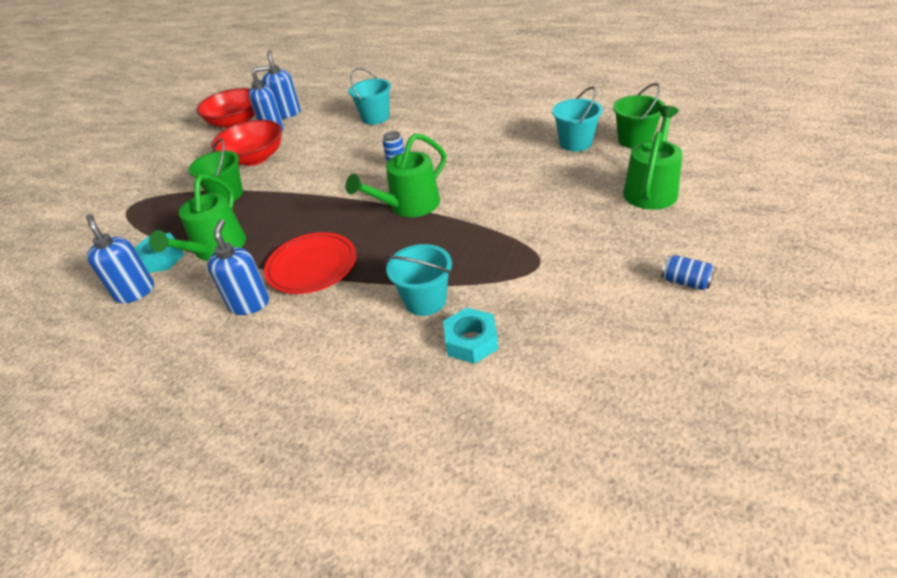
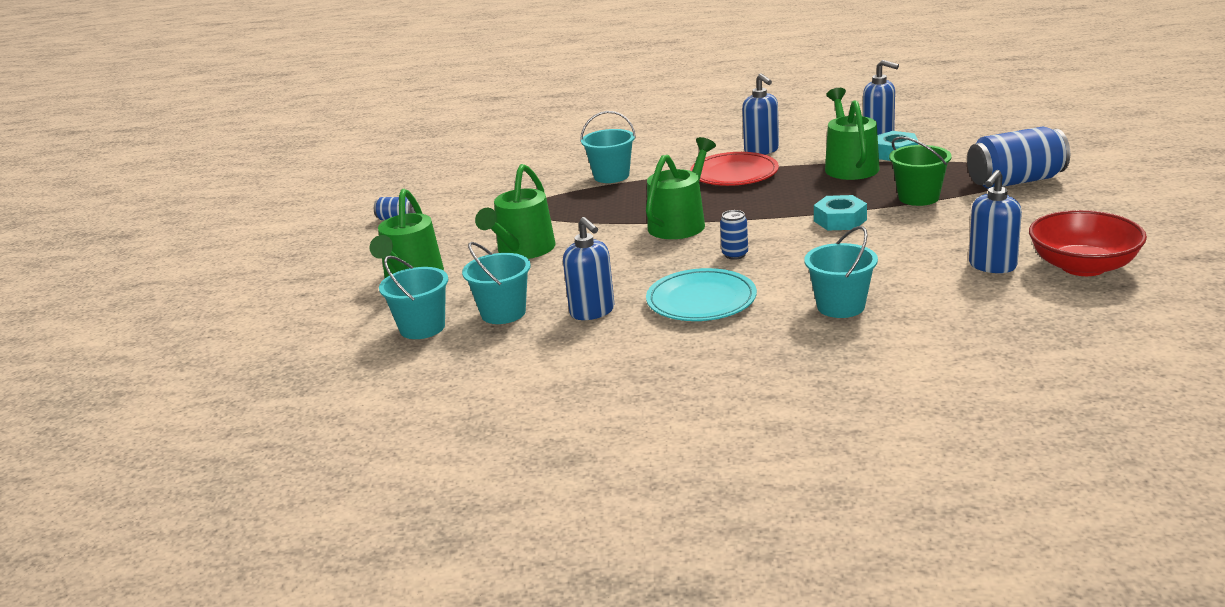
camera: 160 degrees right, 15 degrees down
(151, 196) = (1015, 181): none -> blue can
(254, 158) = (952, 232): red bowl -> none
(287, 114) = (1013, 291): blue soap dispenser -> blue soap dispenser (592, 312)
(445, 132) = (701, 300): none -> turquoise plate
(471, 341) = (562, 167): turquoise nut -> turquoise nut (840, 220)
(550, 201) = (523, 250): none -> green watering can
(635, 140) = (422, 328): green bucket -> turquoise bucket

